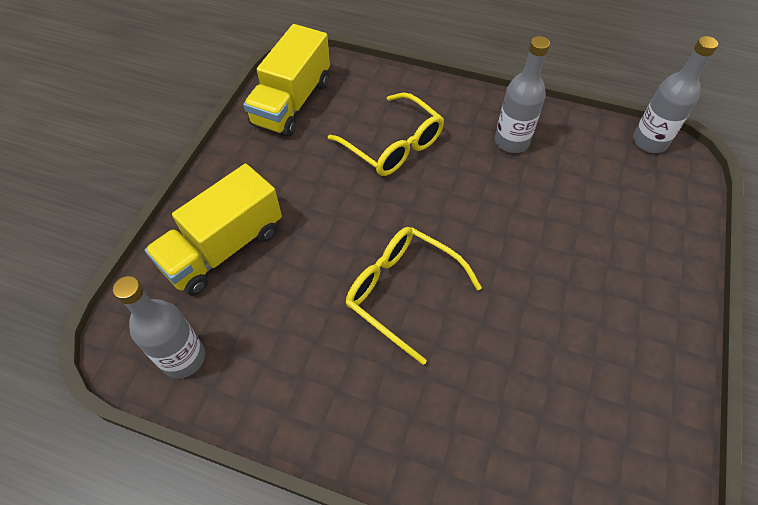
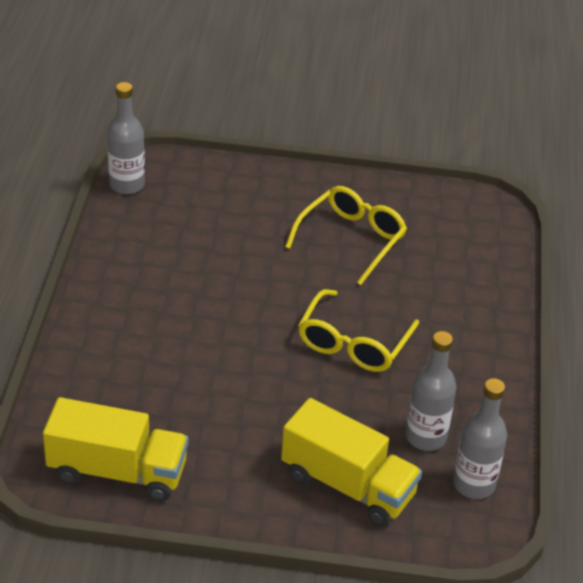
camera: 105 degrees left, 15 degrees down
(392, 145) = (170, 370): yellow glasses -> yellow glasses (351, 240)
(511, 142) = (146, 278): grey bottle -> grey bottle (425, 437)

